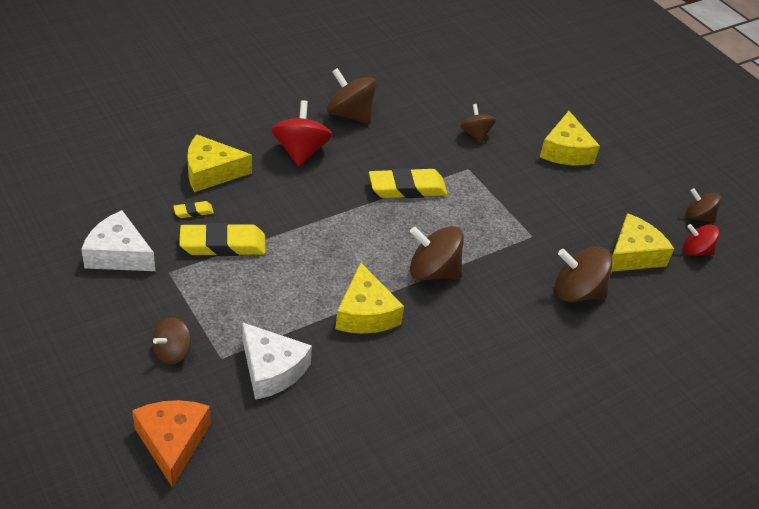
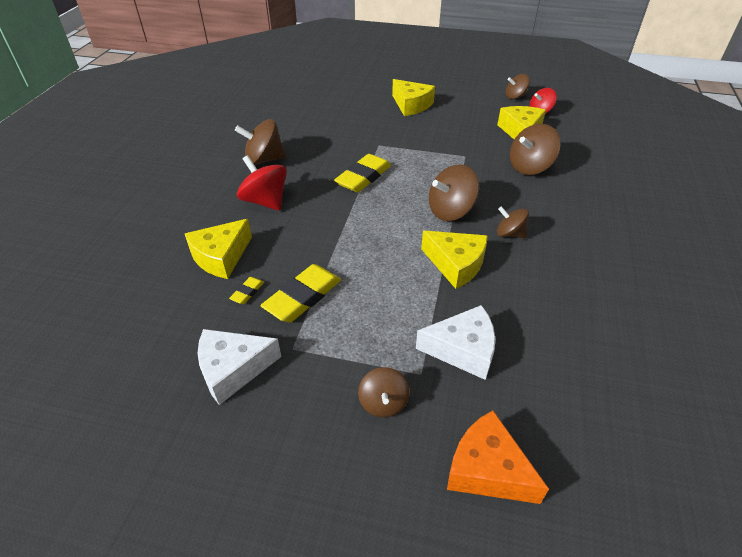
camera: 40 degrees left, 0 degrees up
(475, 134) = (354, 125): brown spinning top -> brown spinning top (509, 234)

